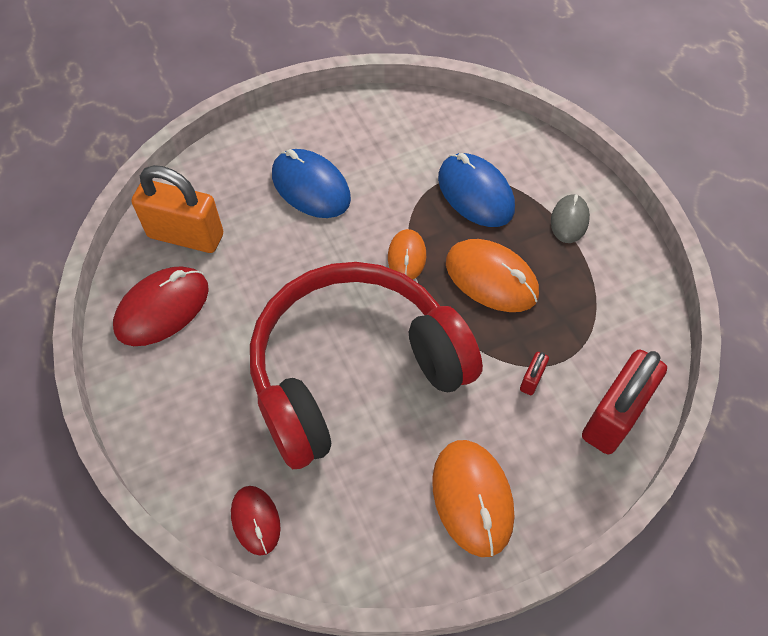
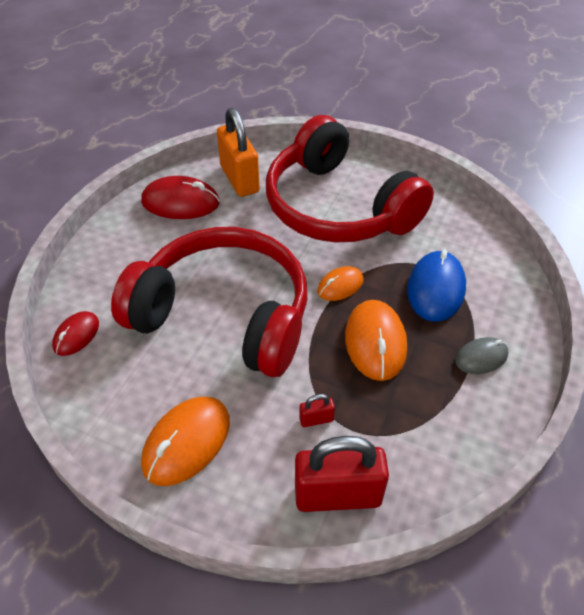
camera: 50 degrees right, 10 degrees down
(310, 187) = (338, 207): blue mouse -> red headphones

